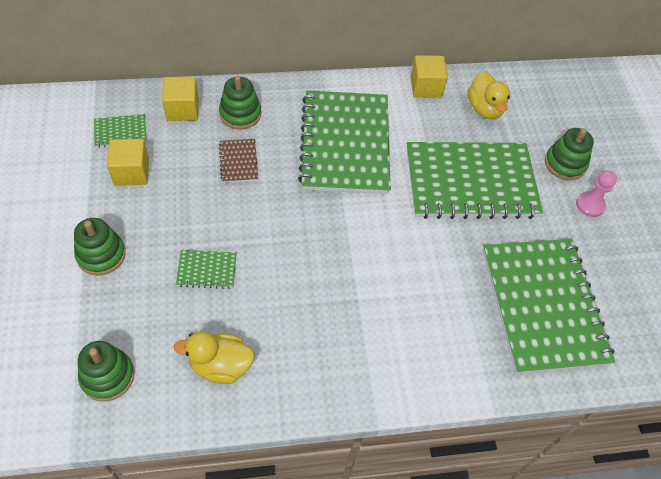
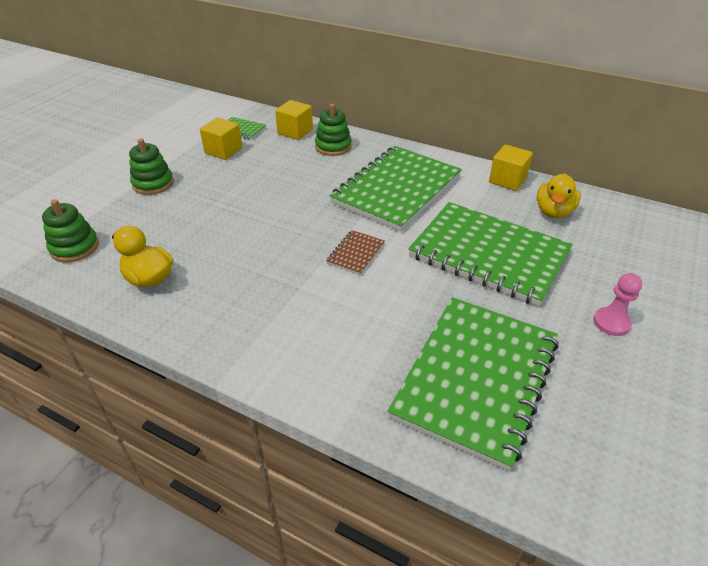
camera: 40 degrees right, 15 degrees down
(207, 270) = (208, 220): green notebook -> none
(238, 162) = (302, 171): brown notebook -> brown notebook (355, 253)
(565, 164) = (609, 280): green stacking toy -> none

